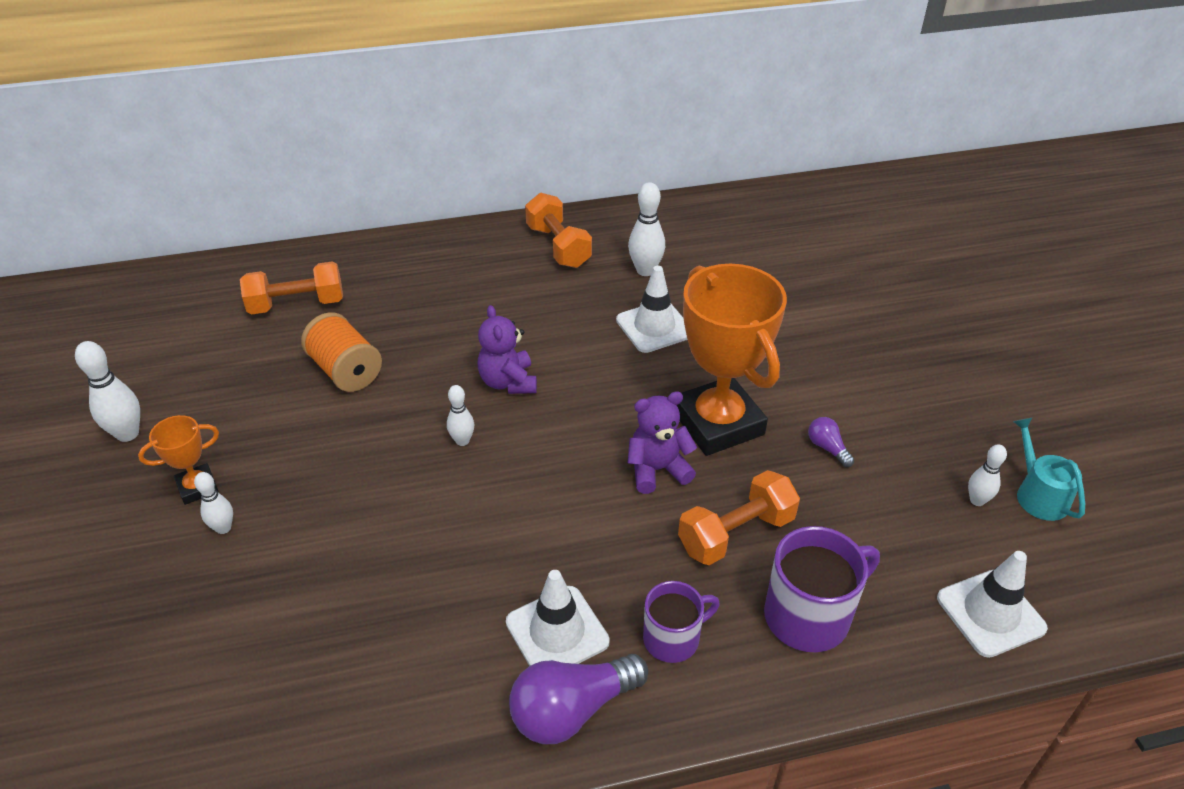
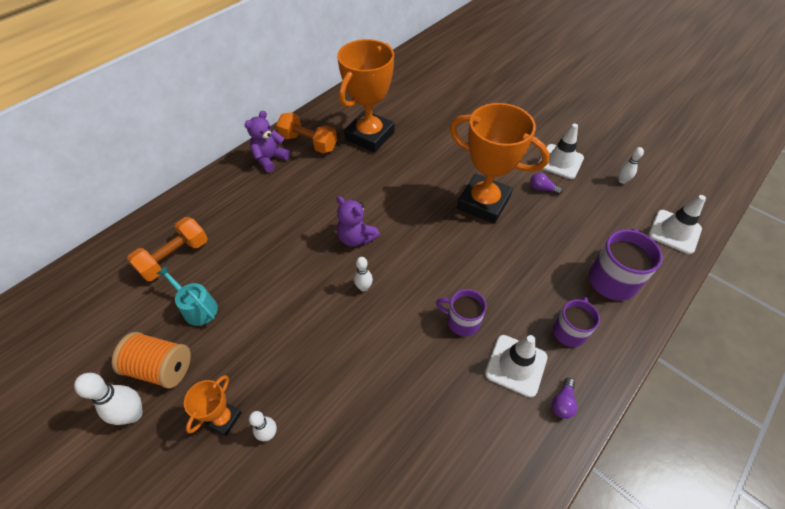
camera: 35 degrees left, 10 degrees up
(346, 371) = (251, 284): orange spool -> orange spool (161, 368)
(541, 543) = (462, 321): none -> purple mug
(572, 710) = (562, 402): purple light bulb -> purple light bulb, size x0.49
(645, 270) = (369, 136): white bowling pin -> orange trophy
(654, 327) = (404, 166): white traffic cone -> white traffic cone (560, 162)
(657, 470) = (479, 244): purple teddy bear -> purple teddy bear (270, 159)
(736, 533) = (545, 257): orange dumbbell -> none
(1038, 494) = (640, 164): turquoise watering can -> turquoise watering can (197, 307)

